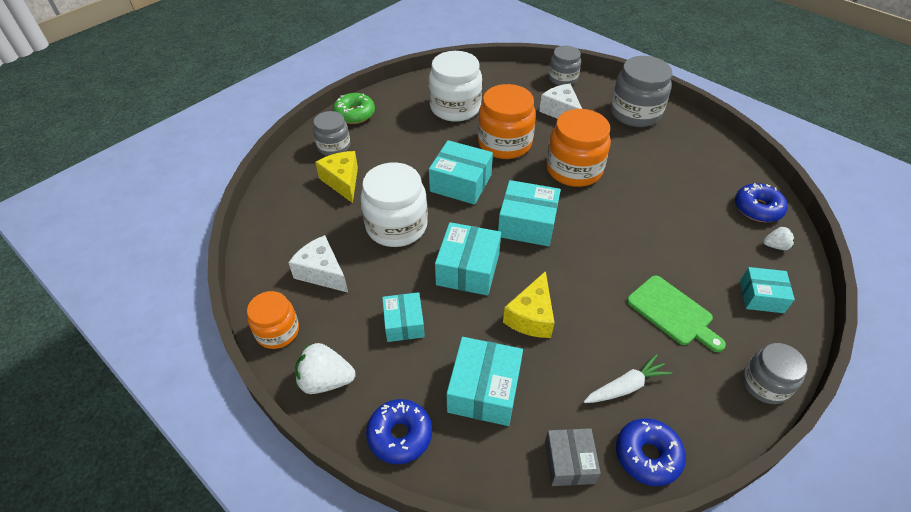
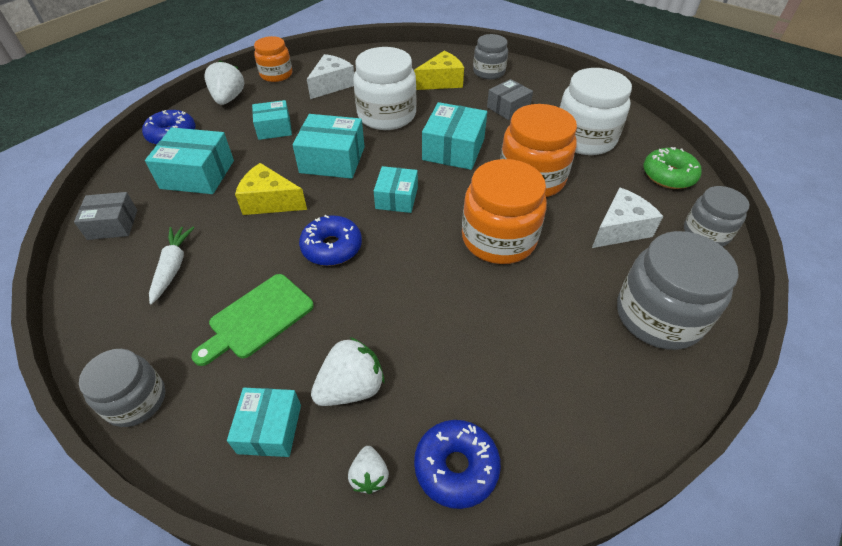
camera: 85 degrees right, 0 degrees up
(354, 114) = (543, 77): green donut -> green donut (668, 175)
(401, 142) = (508, 108): none -> grey box
(527, 224) = (396, 198): turquoise box -> turquoise box, size x0.65
(625, 386) = (173, 267): white carrot -> white carrot turned 150 degrees counterclockwise
(647, 455) = (96, 278): blue donut -> blue donut (332, 247)
(719, 254) = (351, 388): none -> white strawberry

